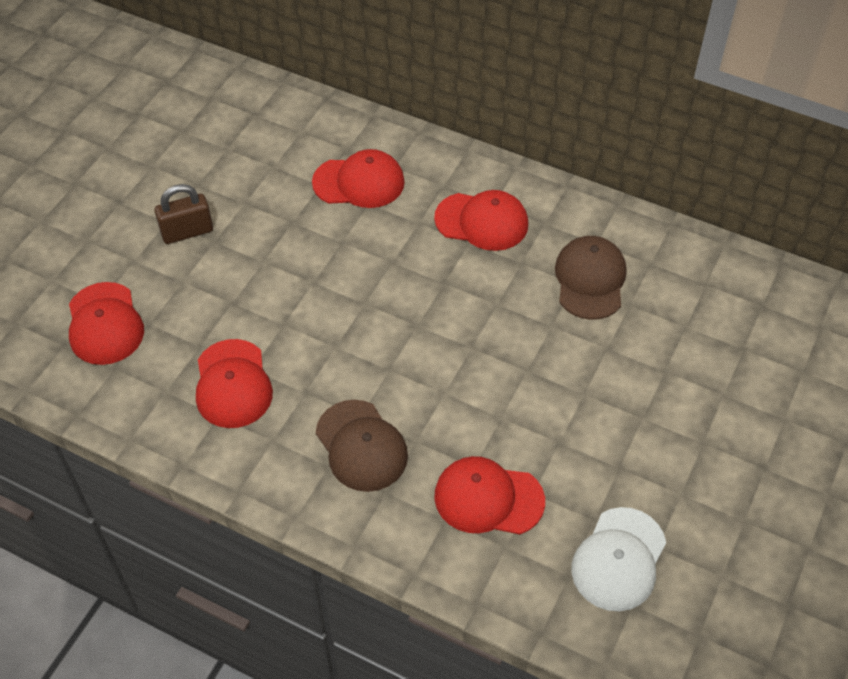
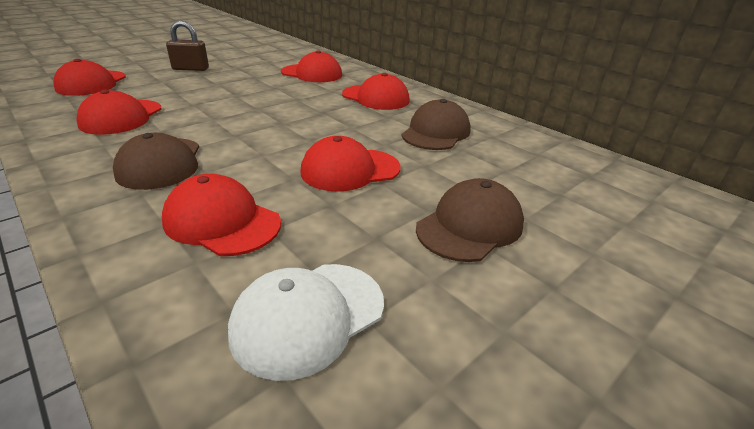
camera: 20 degrees right, 20 degrees down
(544, 384) = (350, 170): none -> red cap
(684, 424) = (470, 226): none -> brown cap

